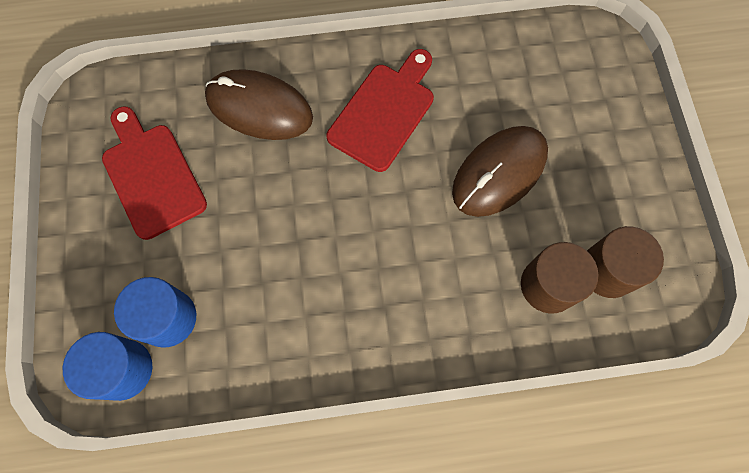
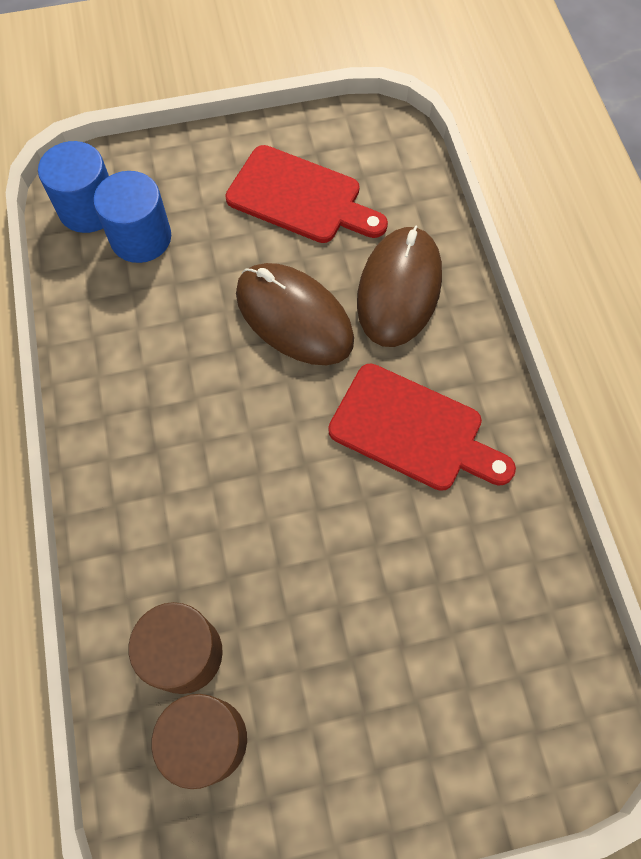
camera: 85 degrees right, 5 degrees down
(151, 175) = (300, 197): red cutting board -> red cutting board turned 60 degrees clockwise
(499, 172) = (342, 583): brown mouse -> brown mouse (294, 317)

